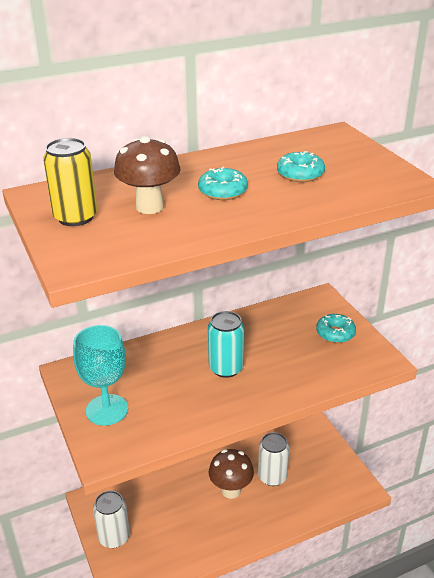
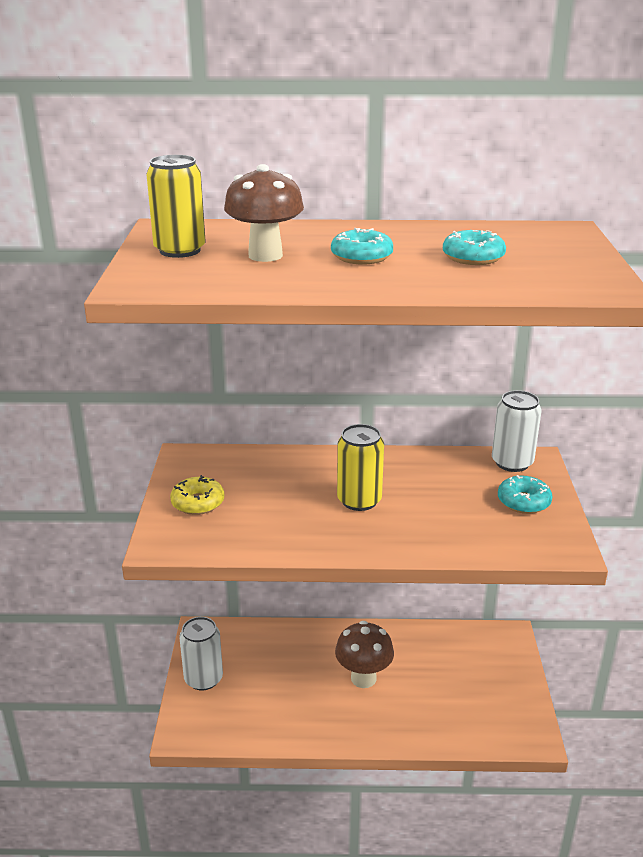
camera: 25 degrees right, 5 degrees down
(107, 410) = (198, 503): turquoise goblet -> yellow donut
(226, 368) = (359, 500): turquoise can -> yellow can
(272, 477) = (423, 681): white can -> white can (512, 463)

